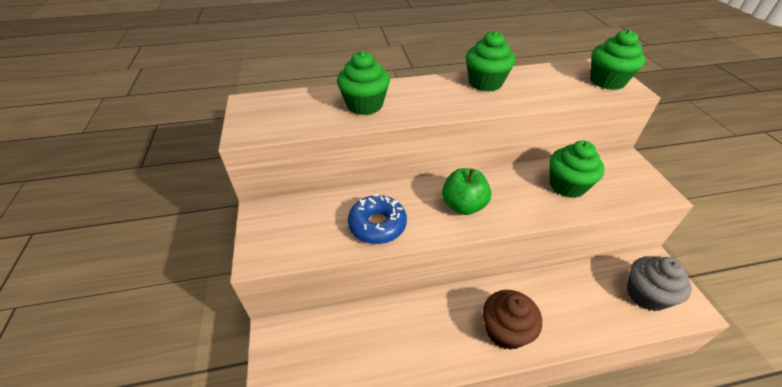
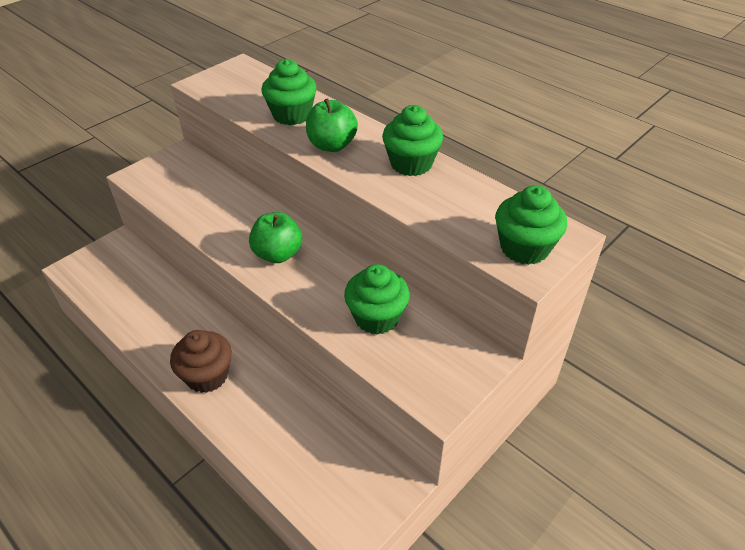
camera: 55 degrees right, 0 degrees up
(377, 225) = (211, 215): blue donut -> none
(429, 103) = (332, 145): none -> green apple
(646, 294) = (335, 482): grey cupcake -> none

